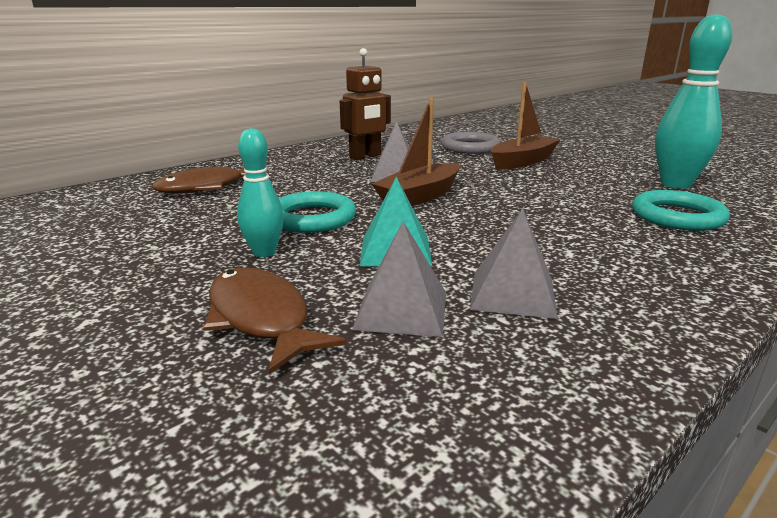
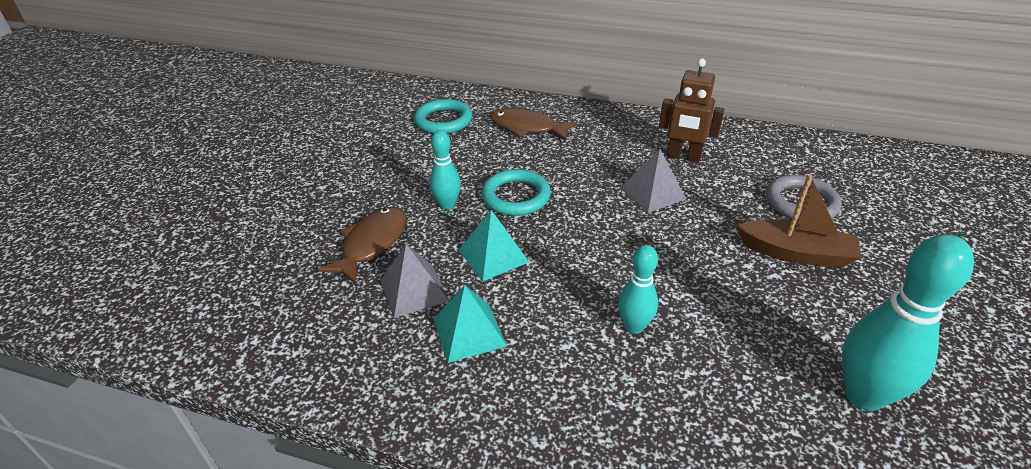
camera: 60 degrees right, 15 degrees up
(420, 196) = (611, 226): brown boat -> none
(512, 293) = (469, 332): grey pyramid -> turquoise pyramid
(563, 222) = (634, 326): none -> turquoise bowling pin
(677, 216) = (733, 407): turquoise ring -> turquoise ring (443, 120)

